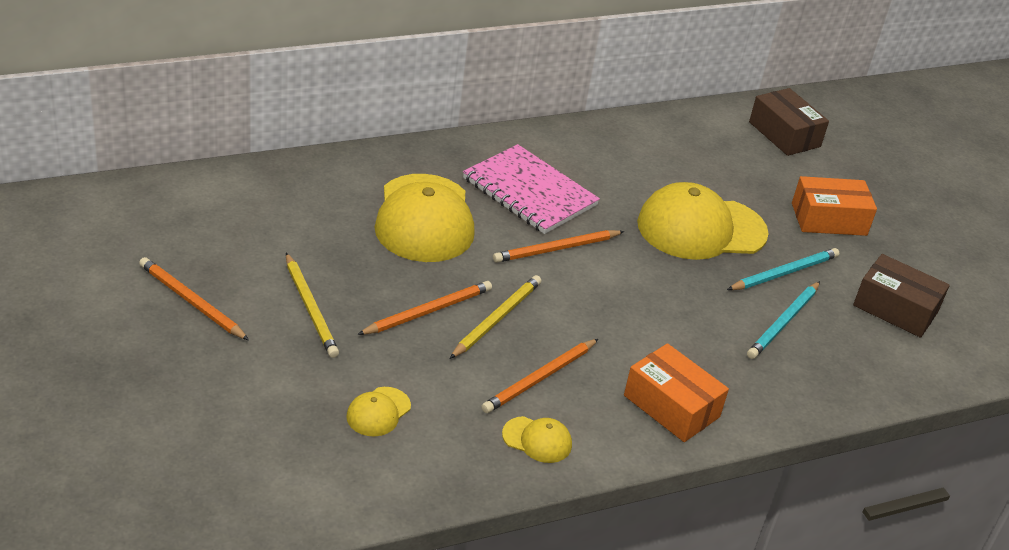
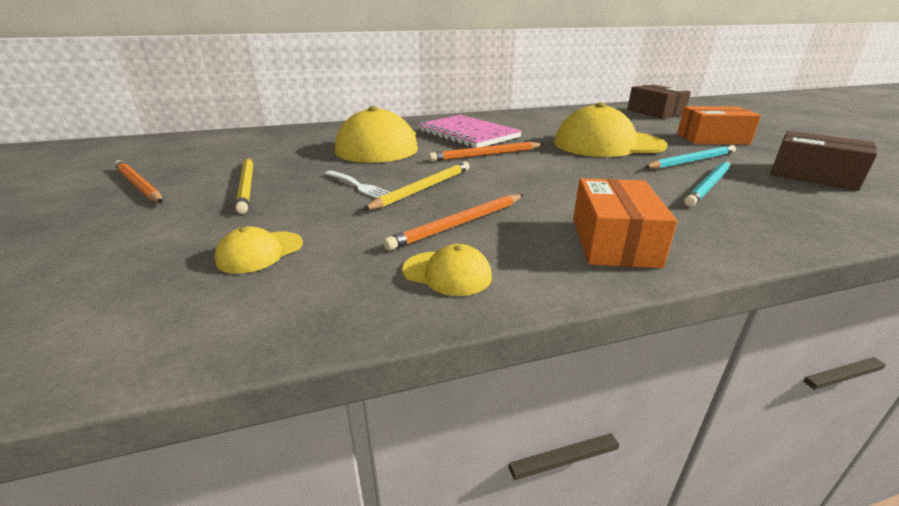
camera: 10 degrees right, 10 degrees down
(428, 311) = (358, 186): orange pencil -> white fork
(671, 406) = (613, 242): orange box -> orange box turned 45 degrees clockwise

